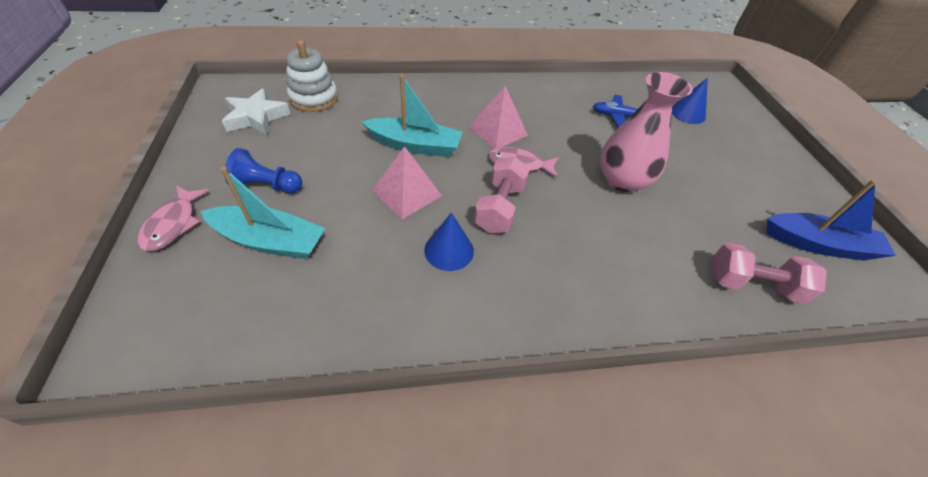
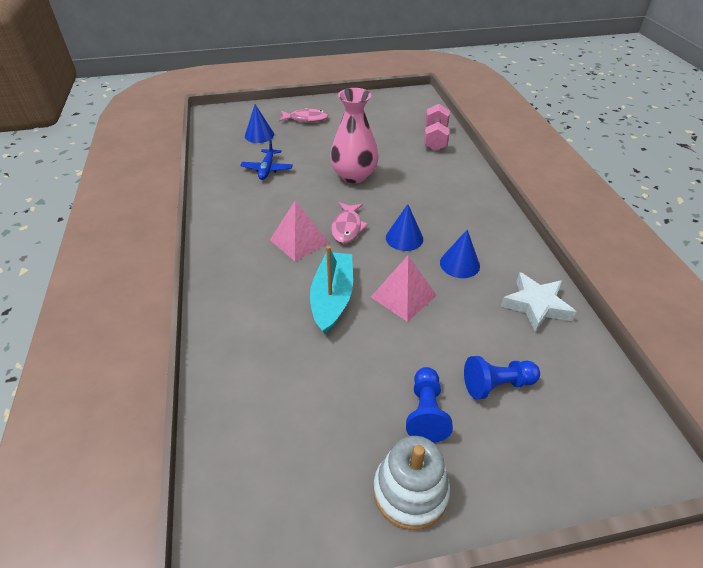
camera: 90 degrees left, 5 degrees down
(173, 224) = (510, 484): pink fish -> pink fish (306, 119)
(256, 117) = (299, 471): white star -> white star (536, 305)
(270, 241) = (497, 384): turquoise boat -> blue pawn
(314, 98) = (248, 413): white stacking toy -> white stacking toy (410, 491)
(499, 208) = (404, 238): pink dumbbell -> blue cone
(818, 244) = (393, 111): blue boat -> none

